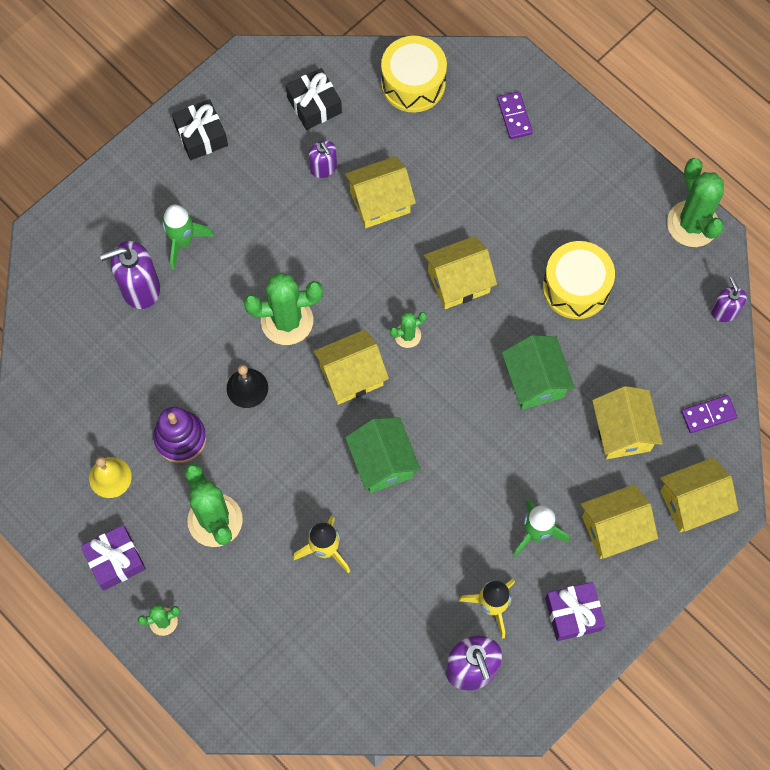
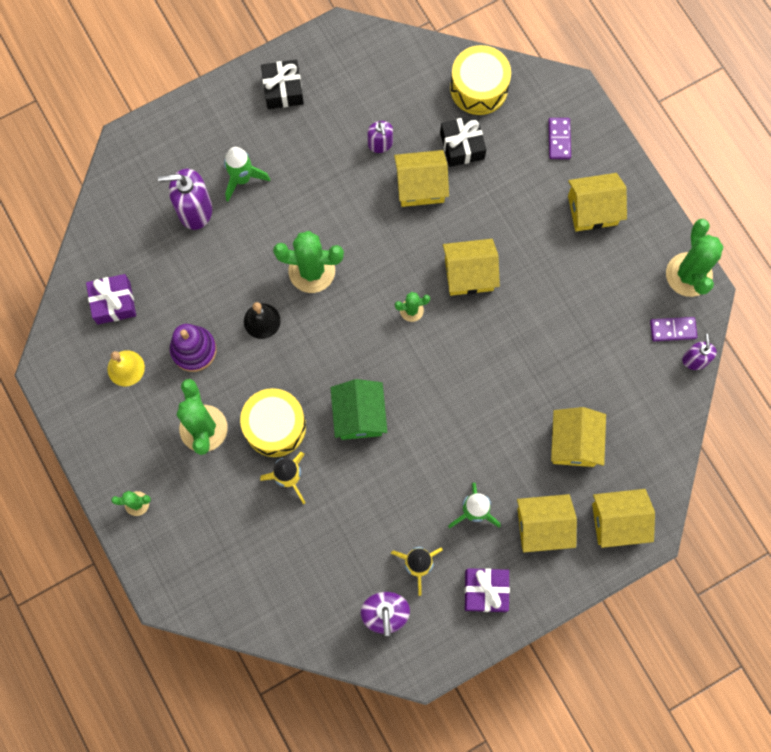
camera: 15 degrees right, 5 degrees up
(115, 560) = (111, 441): purple gift -> purple gift (113, 303)
(314, 105) = (387, 86): black gift -> black gift (462, 146)
(351, 375) = (353, 333): yellow house -> yellow house (592, 210)
(535, 381) = (510, 378): green house -> none
(576, 287) = (569, 305): yellow drum -> yellow drum (275, 426)
(708, 415) = (653, 448): purple domino -> purple domino (673, 330)

